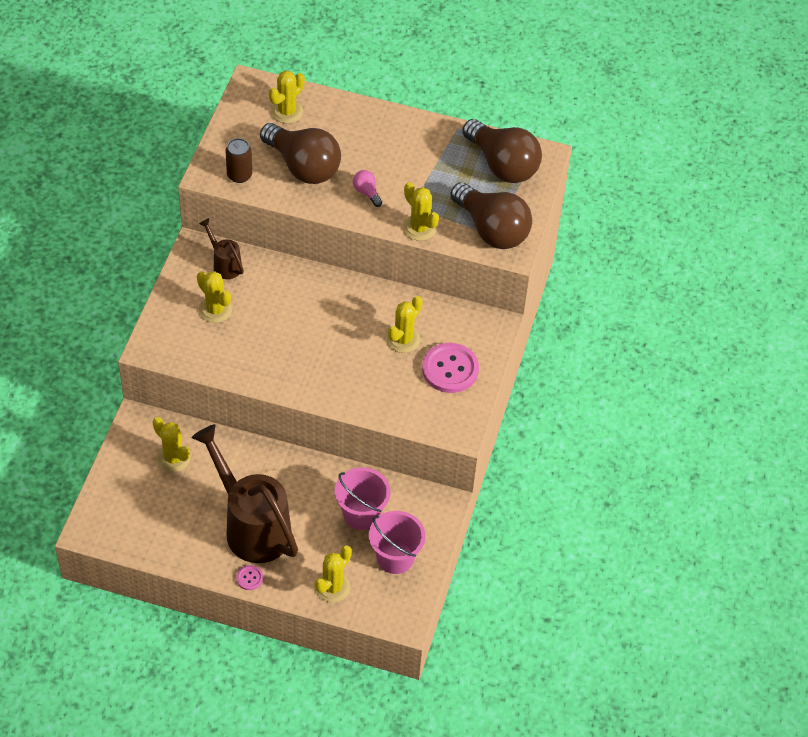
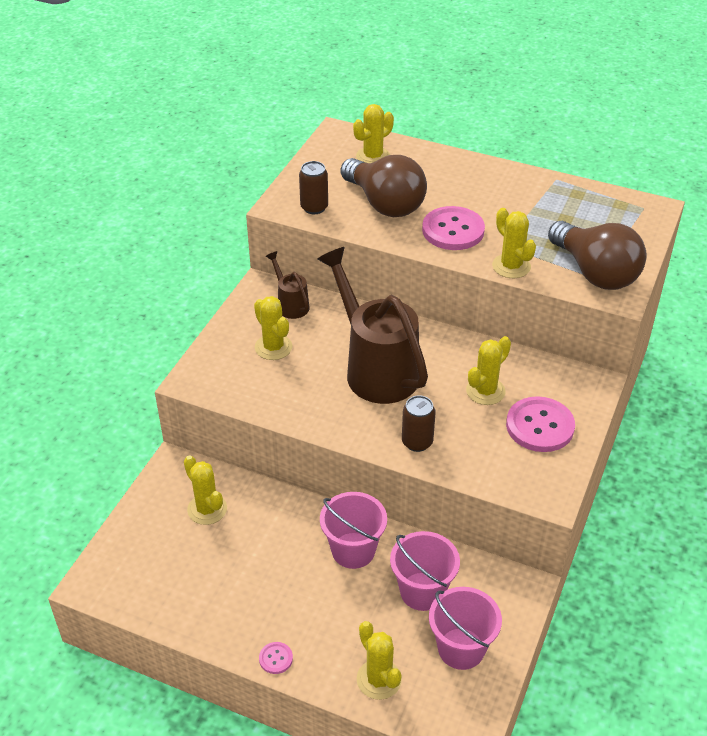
camera: 10 degrees right, 10 degrees down
(252, 526) = (287, 594): brown watering can -> brown watering can (376, 369)
(301, 484) = (353, 550): none -> pink bucket
(332, 587) = (379, 679): yellow cactus -> yellow cactus turned 75 degrees counterclockwise
(349, 392) = (417, 442): none -> brown can
(367, 192) = (453, 230): pink light bulb -> pink button
(502, 165) = (607, 214): brown light bulb -> none

